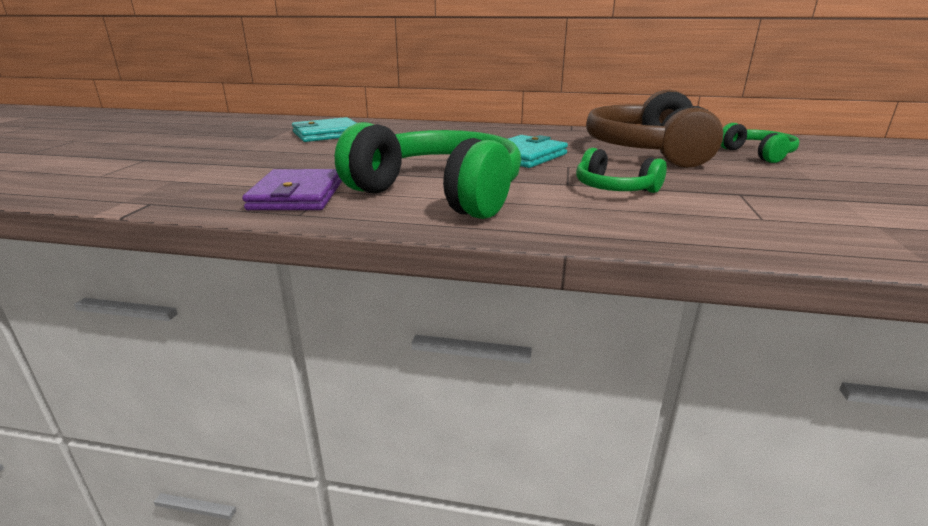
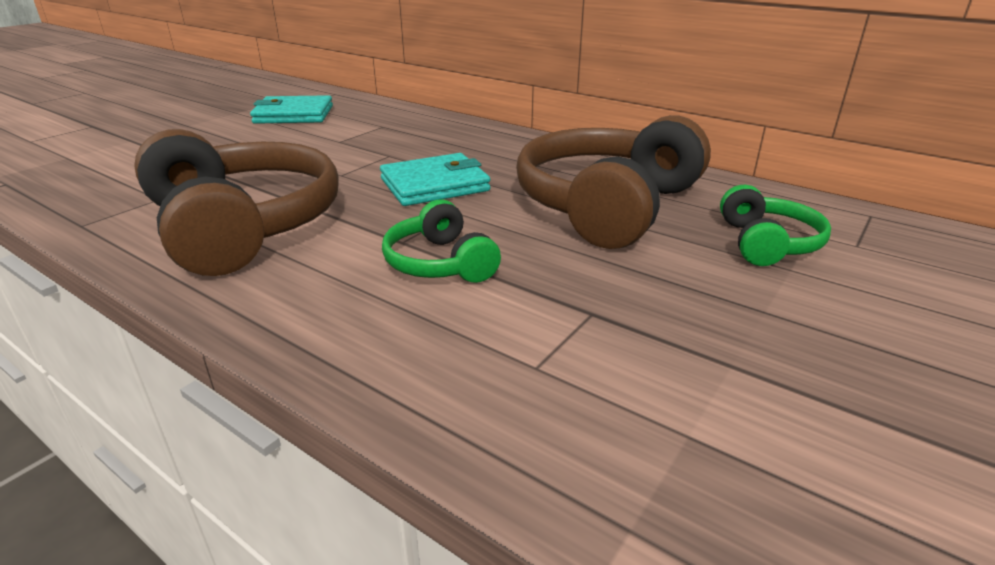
camera: 25 degrees right, 5 degrees up
(297, 195) = (120, 199): purple wallet -> none
(439, 193) = (243, 226): green headphones -> brown headphones

